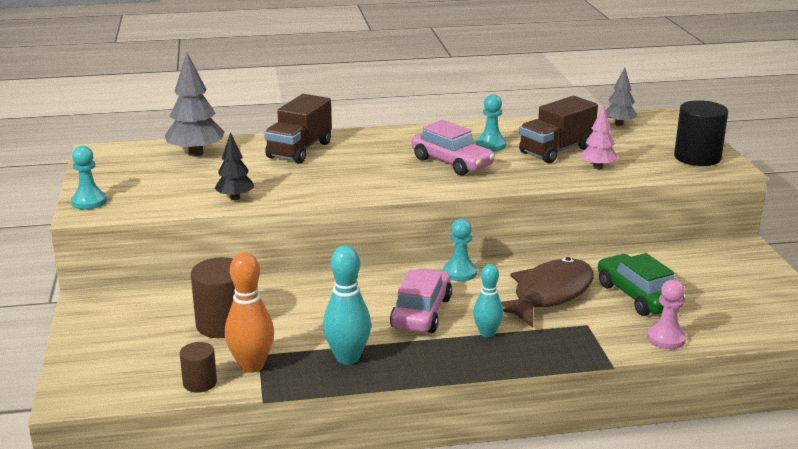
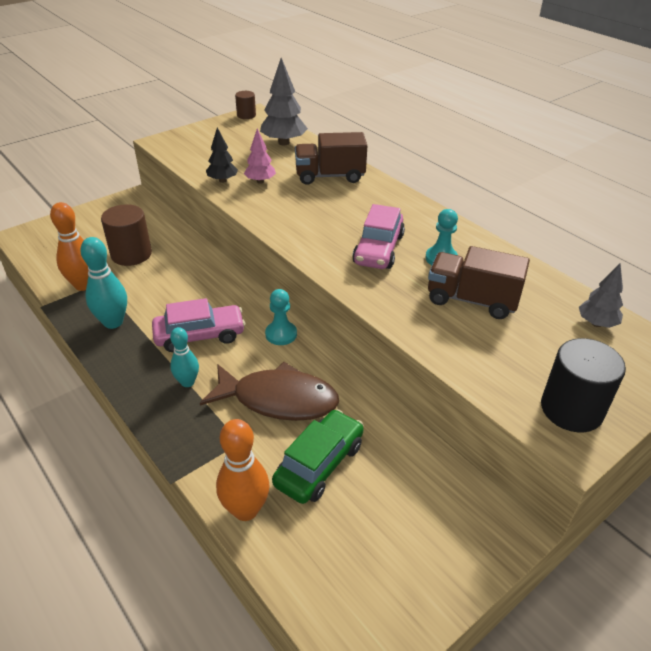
camera: 60 degrees right, 15 degrees up
(89, 202) = (177, 137): turquoise pawn -> none
(200, 383) = (53, 273): brown cylinder -> brown cylinder (246, 115)
(598, 167) = (459, 338): pink tree -> pink tree (260, 181)
(666, 338) = (245, 510): pink pawn -> orange bowling pin

